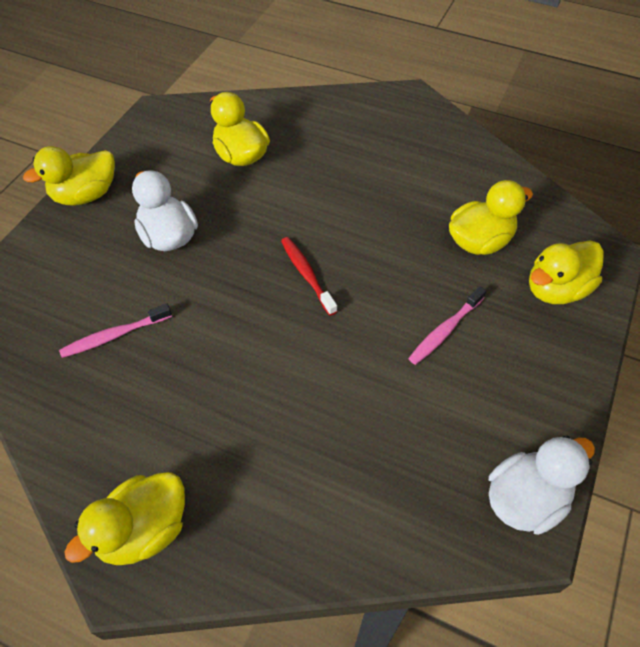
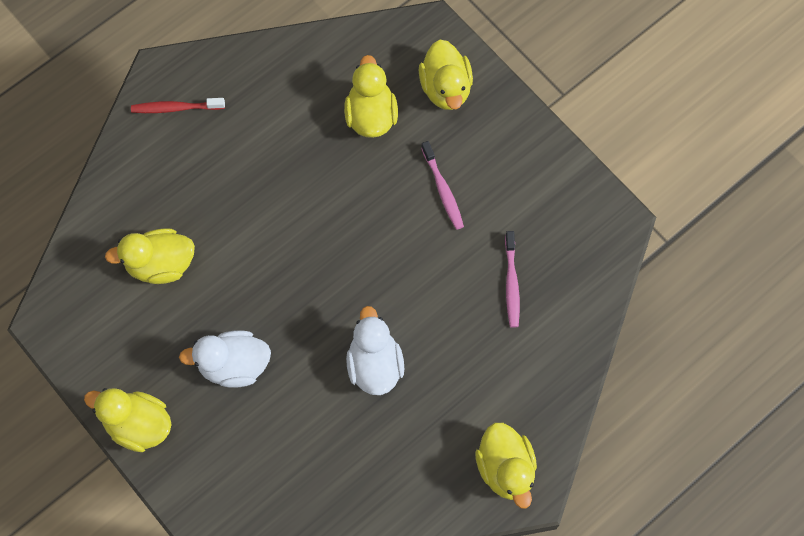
camera: 65 degrees left, 15 degrees up
(85, 195) = (138, 425): yellow duck -> yellow duck turned 120 degrees clockwise
(115, 335) = (324, 442): pink toothbrush -> pink toothbrush (511, 283)
(307, 275) = (337, 267): red toothbrush -> red toothbrush (176, 108)
(525, 499) = (595, 212): white duck -> white duck (374, 365)

